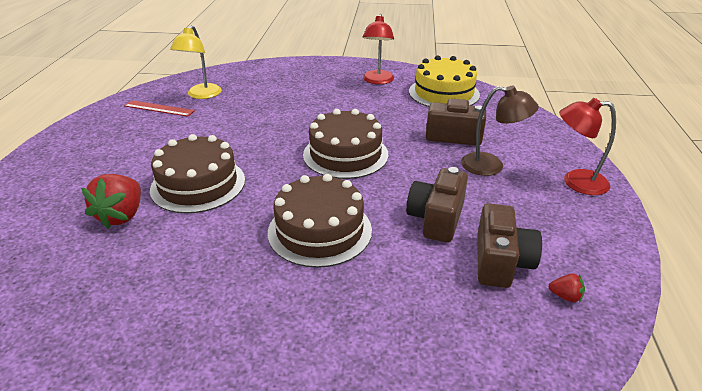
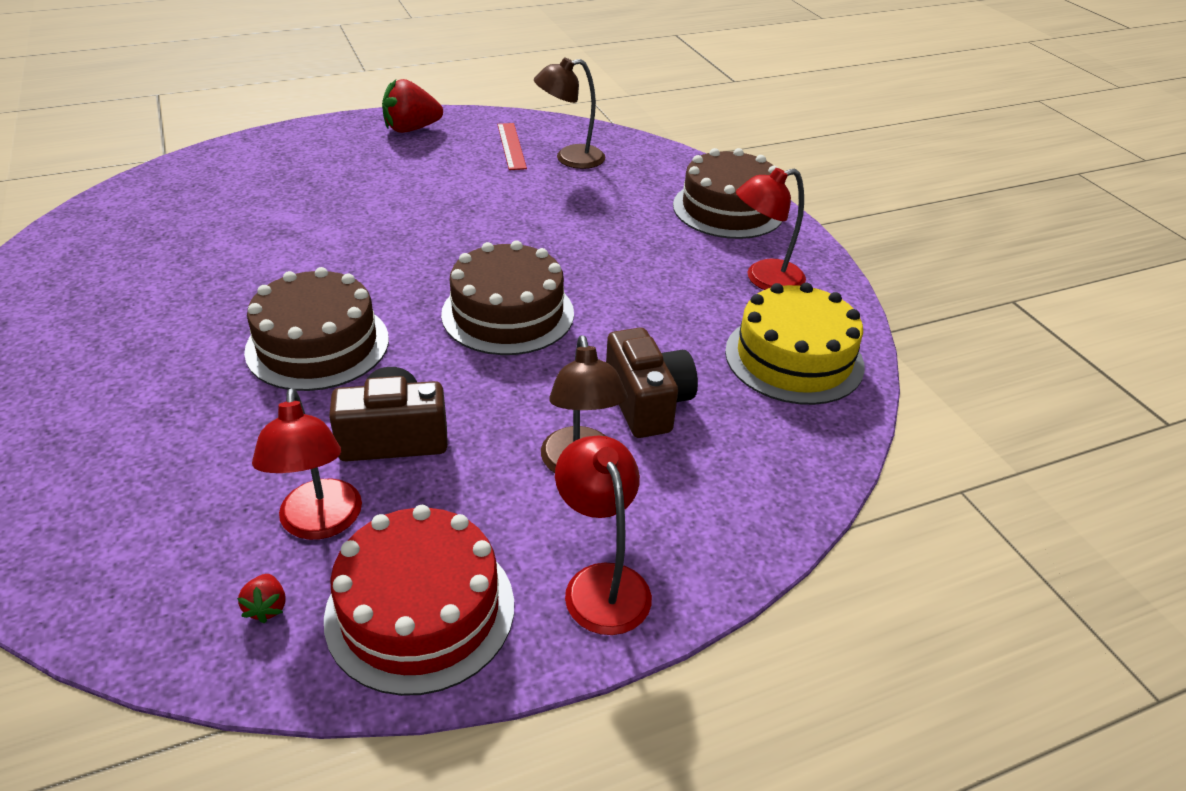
camera: 60 degrees right, 5 degrees up
(122, 215) = (282, 210): red strawberry -> red strawberry (411, 129)
(198, 184) = (365, 231): brown cake -> brown cake (728, 209)
(201, 95) = (570, 159): yellow lamp -> brown lamp
(501, 262) = (320, 523): brown camera -> red lamp
(581, 239) = (420, 610): none -> red cake

